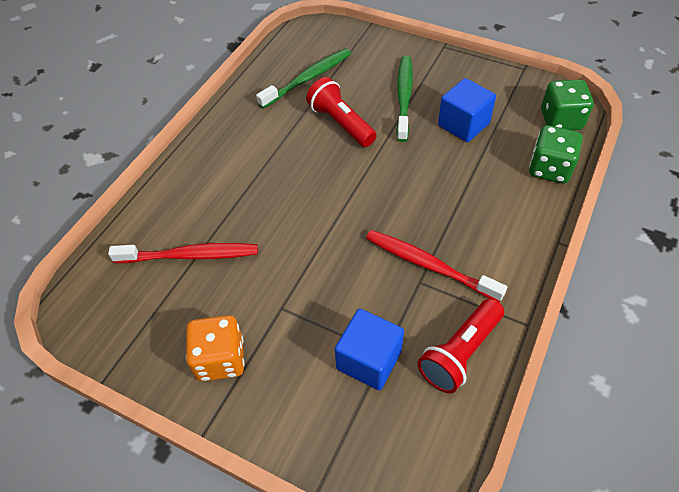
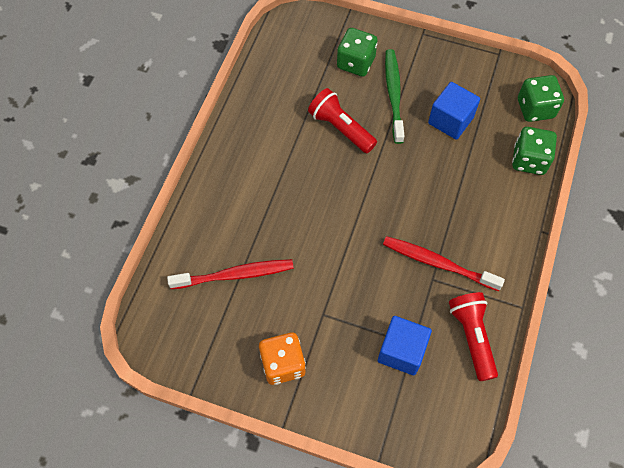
camera: 10 degrees left, 10 degrees up
(308, 78) = (301, 80): green toothbrush -> none
(368, 67) = (356, 63): none -> green dice
(460, 353) = (472, 337): red flashlight -> red flashlight turned 135 degrees clockwise

